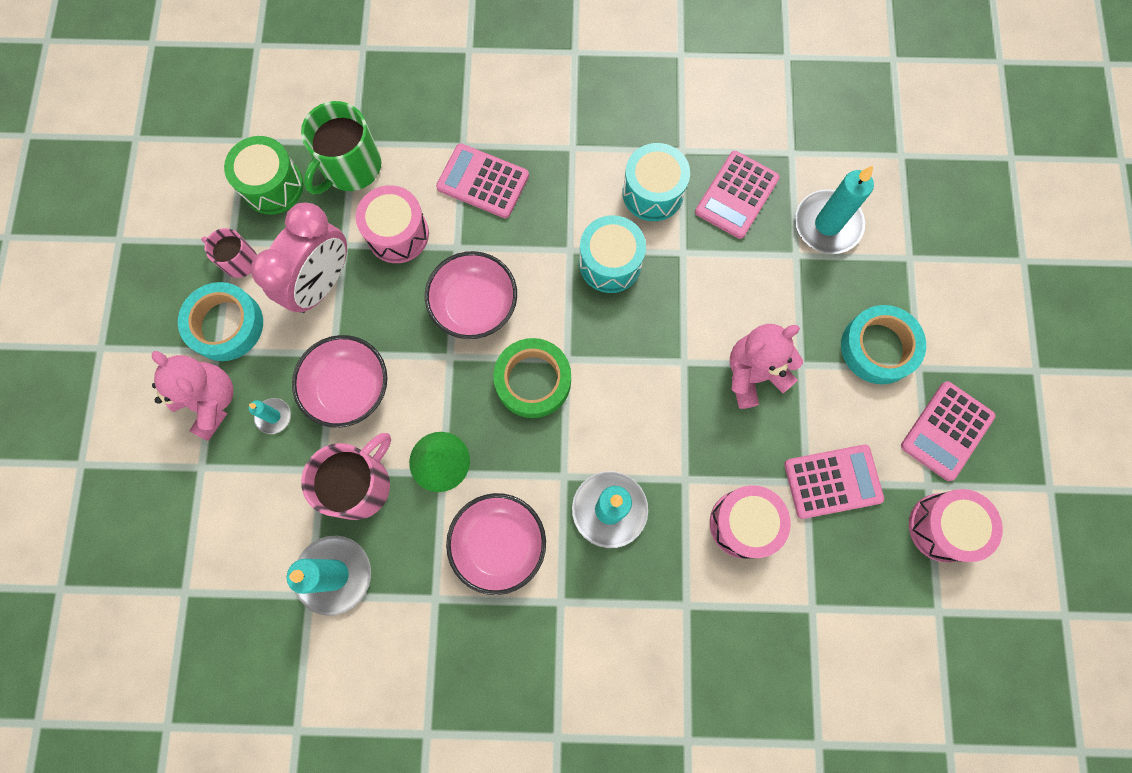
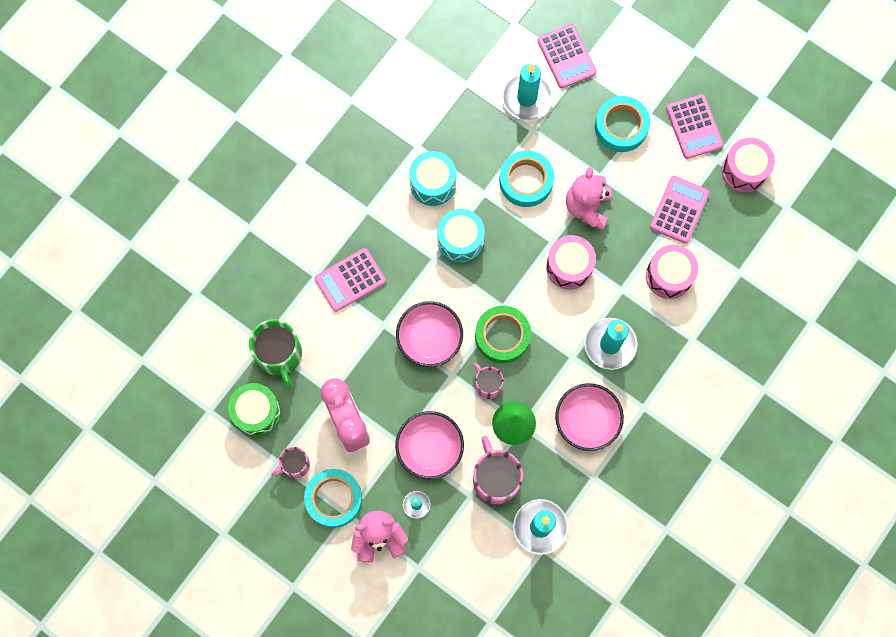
camera: 55 degrees left, 0 degrees up
(398, 234) = (348, 355): pink drum -> pink drum (569, 266)
(465, 402) = (488, 384): none -> pink mug
(731, 287) = (526, 181): none -> turquoise tape
(736, 195) = (470, 136): pink calculator -> pink calculator (566, 56)

